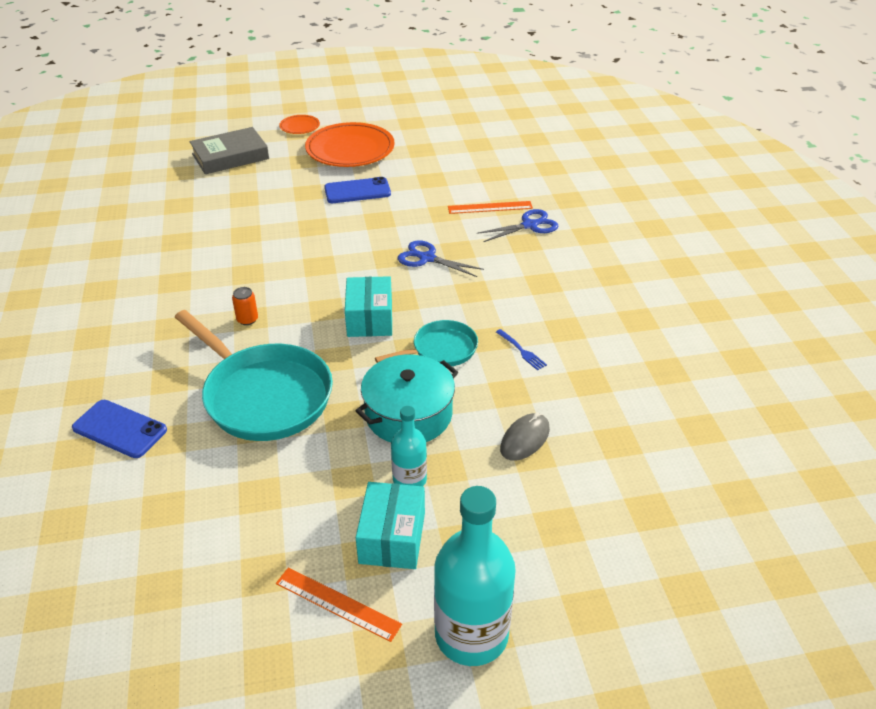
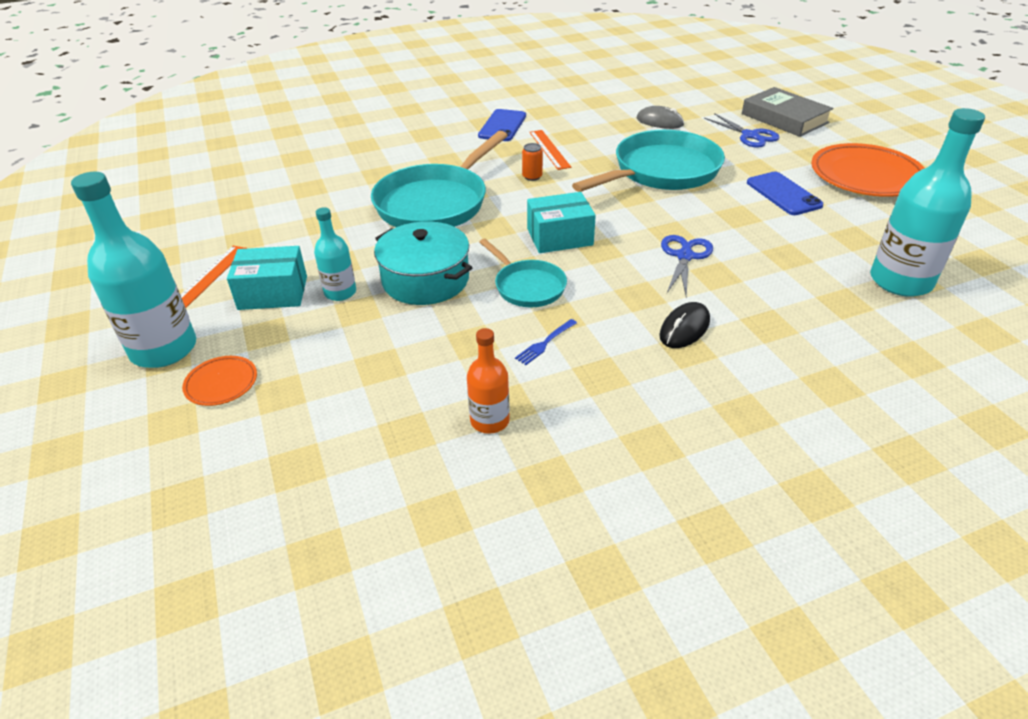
camera: 80 degrees right, 0 degrees up
(119, 429) = (387, 155): blue phone -> blue phone (502, 126)
(285, 241) = (661, 171): none -> turquoise pan
(299, 127) = (882, 140): orange plate -> orange plate (221, 383)
(490, 178) = (900, 281): none -> turquoise bottle
(490, 207) = (828, 288): orange ruler -> orange ruler (549, 149)
(519, 279) = (684, 328): none -> black mouse
(524, 439) = (400, 359): grey mouse -> grey mouse (659, 122)
(529, 225) = (812, 326): blue scissors -> blue scissors (750, 135)
(608, 392) = (489, 421): none -> orange bottle

